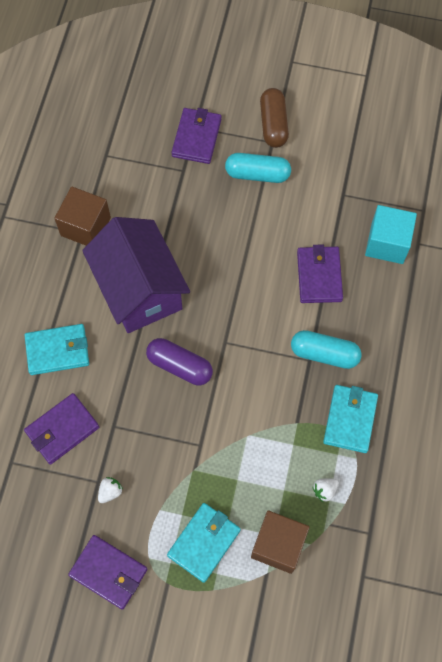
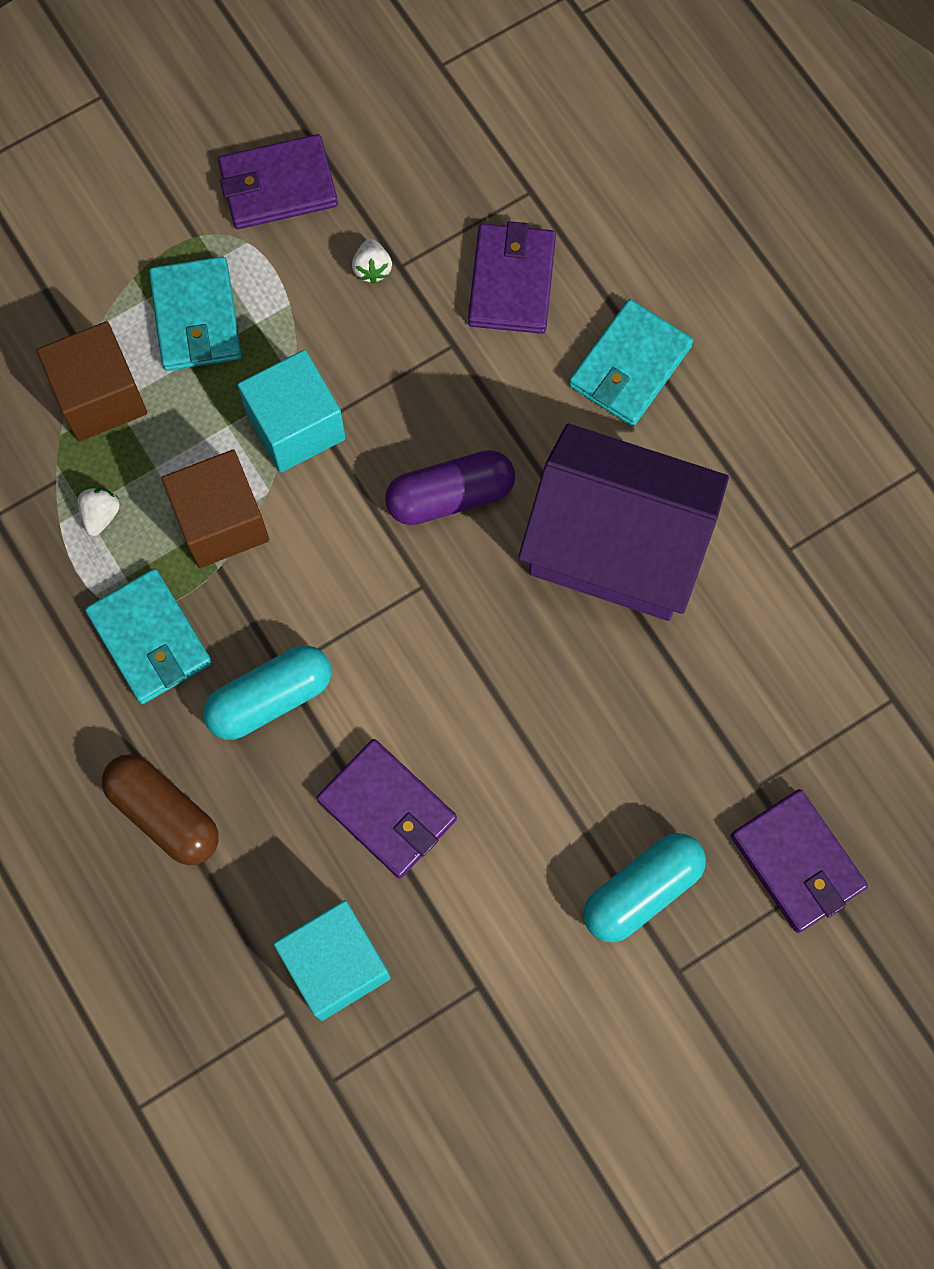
camera: 135 degrees right, 5 degrees up
(85, 226) = (792, 563): brown cube -> brown cube (221, 522)
(210, 452) = (296, 426): none -> turquoise cube
(273, 124) = (708, 1006): brown capsule -> brown capsule (164, 814)

